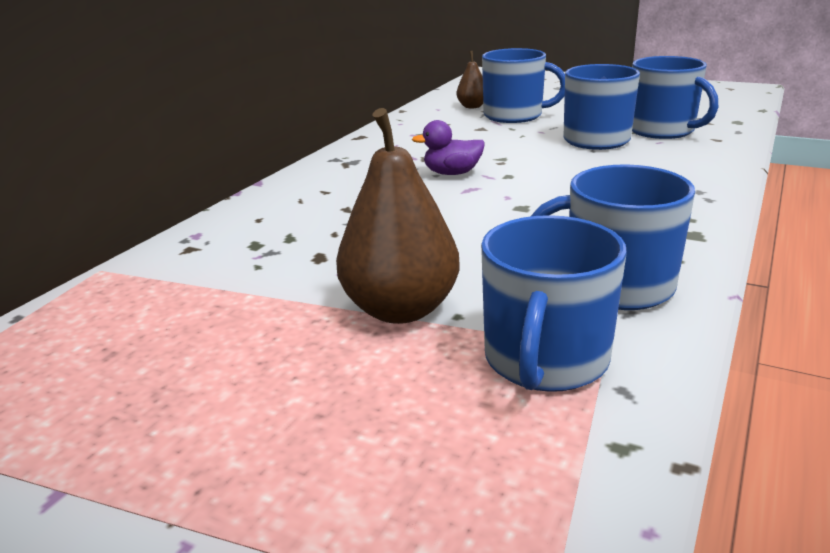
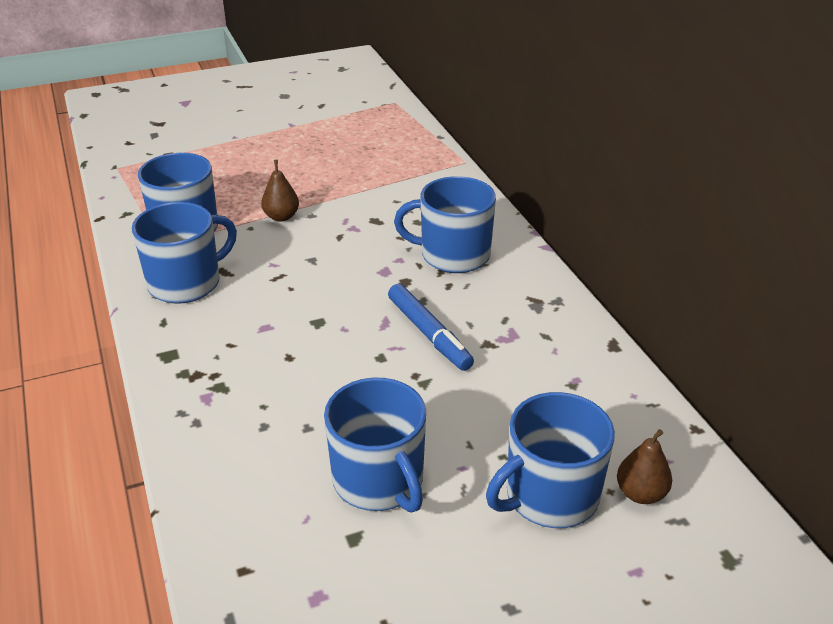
camera: 130 degrees right, 10 degrees up
(400, 309) = (281, 217): brown pear -> brown pear, size x0.52
(452, 173) = (429, 334): purple duck -> blue marker
(662, 130) = (327, 558): blue mug -> blue mug (453, 255)

